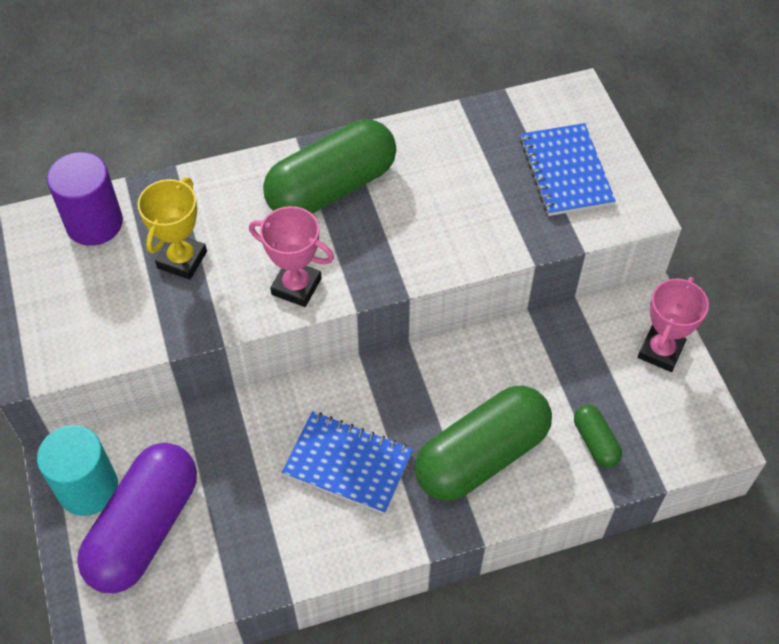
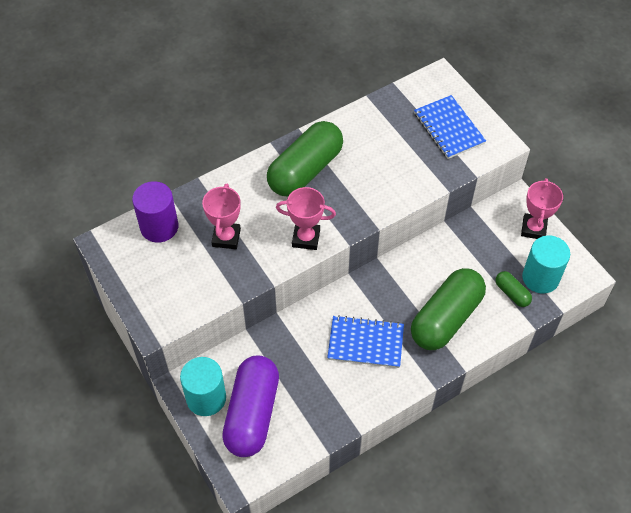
camera: 15 degrees left, 0 degrees up
(182, 260) = (226, 237): yellow trophy -> pink trophy
(648, 428) = (540, 278): none -> turquoise cylinder

